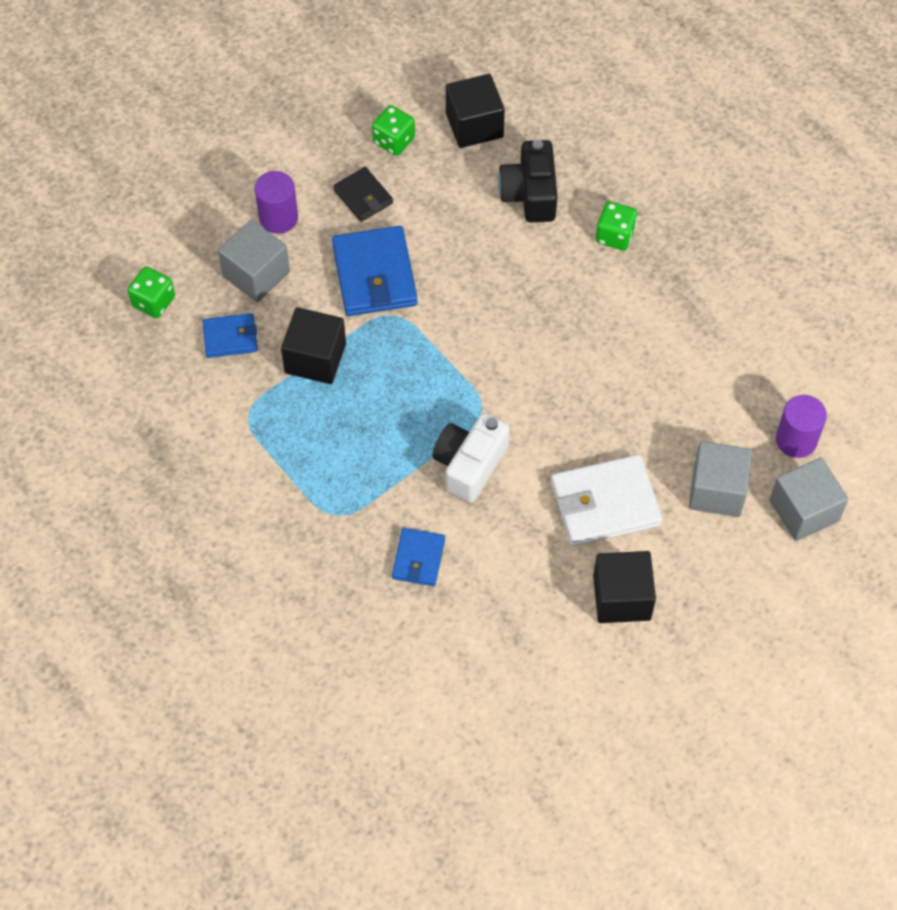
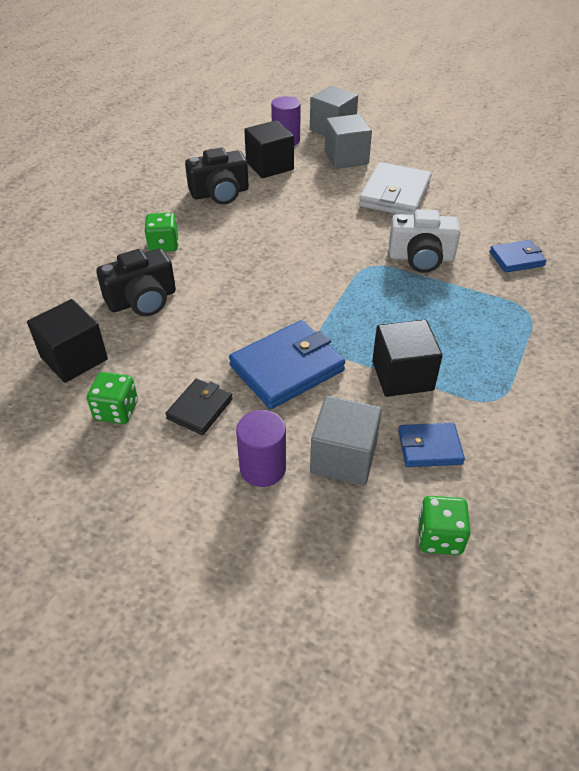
camera: 115 degrees left, 15 degrees down
(230, 337) = (429, 447): blue wallet -> blue wallet turned 60 degrees counterclockwise
(605, 503) = (395, 194): white wallet -> white wallet turned 60 degrees clockwise
(621, 598) = (452, 173): black cube -> black cube (269, 166)
(695, 320) = (220, 193): none -> black camera

